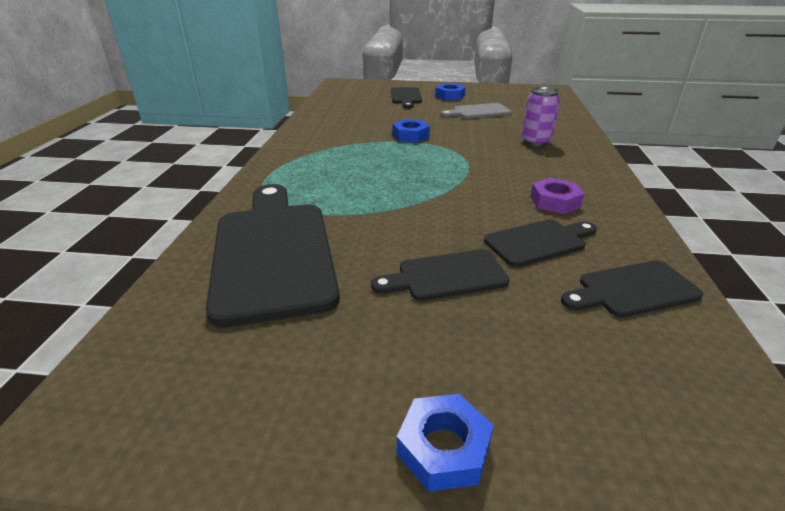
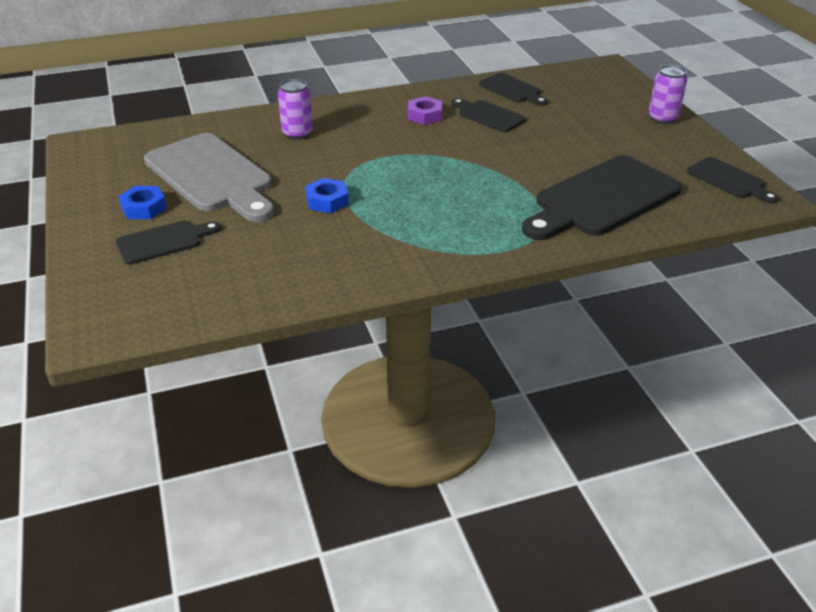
camera: 115 degrees left, 5 degrees up
(443, 448) = (662, 118): blue nut -> purple can
(446, 276) = (557, 137): black cutting board -> black cutting board (729, 180)
(478, 112) = (211, 176): grey cutting board -> grey cutting board, size x1.94

